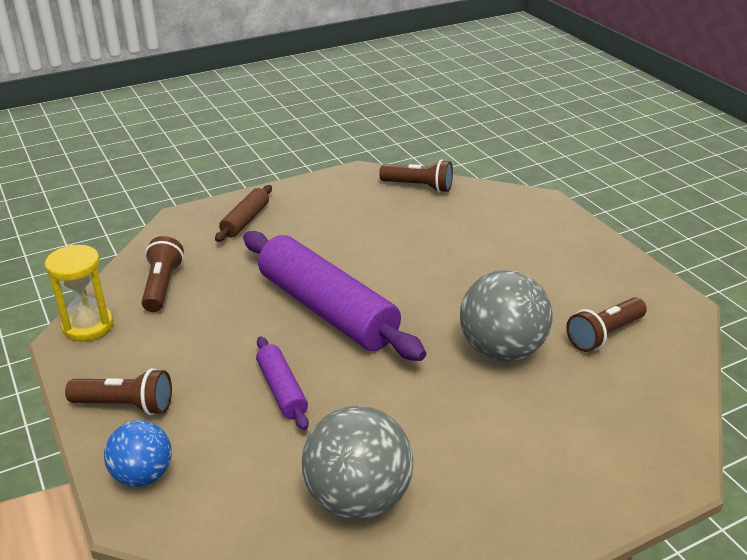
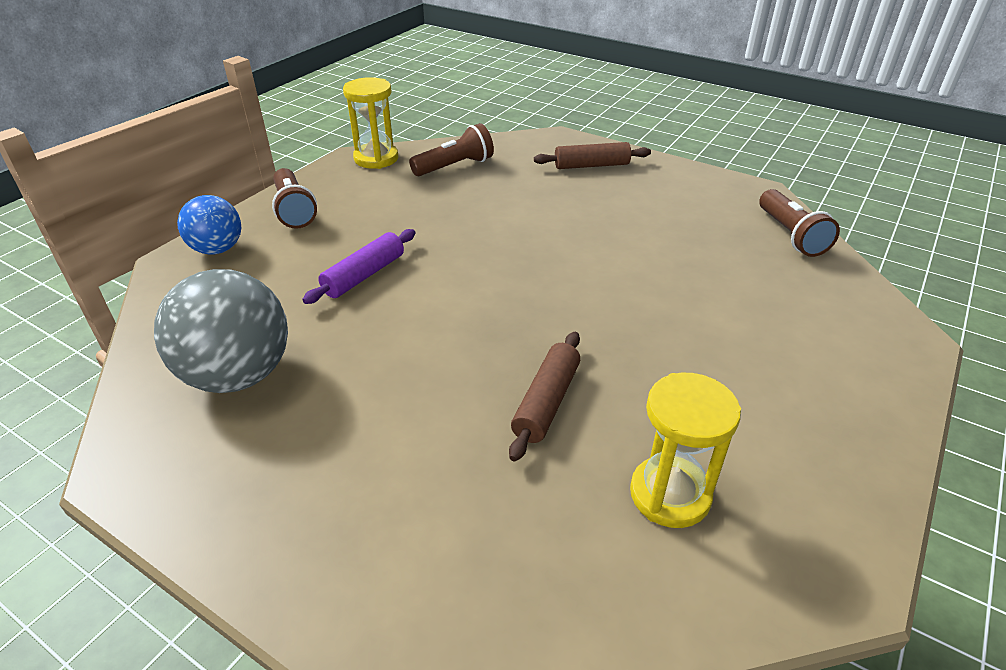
camera: 60 degrees right, 5 degrees up
(327, 309) = (503, 257): purple rolling pin -> none
(501, 350) = (546, 402): grey ball -> brown rolling pin
(604, 335) = (670, 494): brown flashlight -> yellow hourglass

